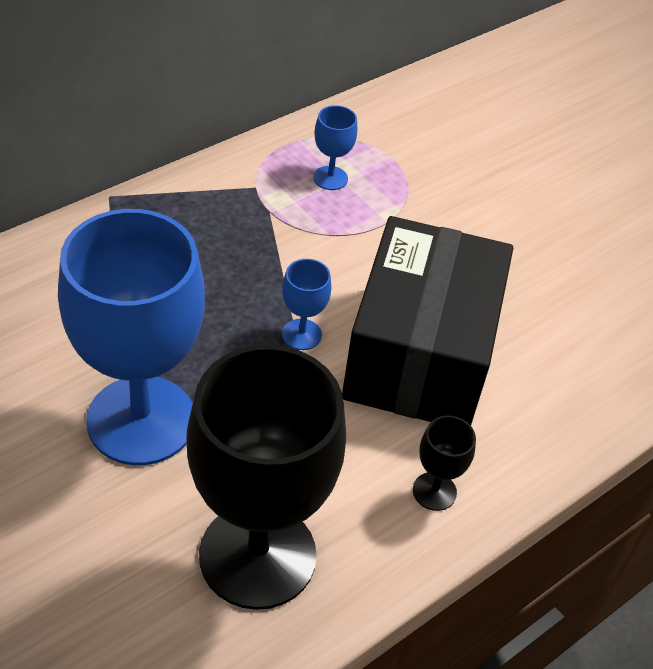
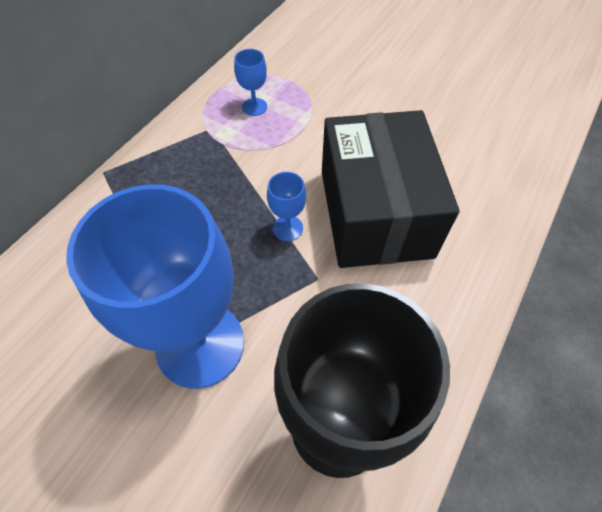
camera: 15 degrees left, 10 degrees up
(434, 491) = (437, 314): black goblet -> none

